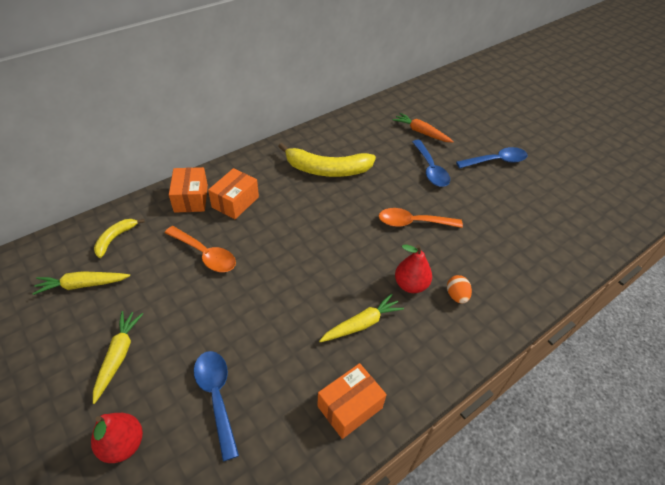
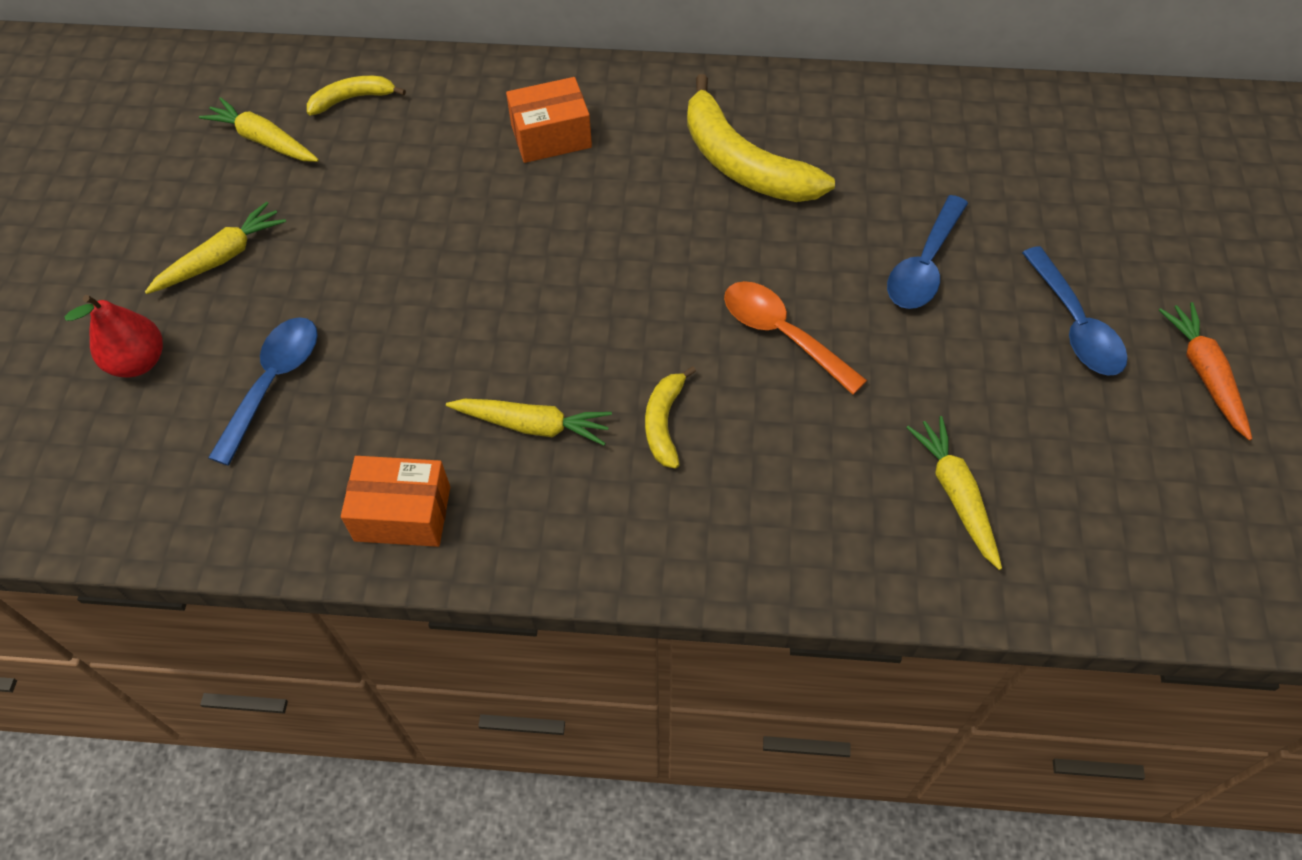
camera: 45 degrees right, 10 degrees up
(191, 198) = (498, 95): orange box -> none
(205, 254) = (436, 191): orange spoon -> none
(410, 285) = (664, 423): red pear -> yellow banana
(421, 132) = (991, 189): orange carrot -> orange carrot (1204, 374)
(456, 296) = (714, 487): orange egg -> none
(496, 161) = (1075, 325): blue spoon -> blue spoon turned 45 degrees clockwise
(530, 239) = (955, 494): none -> yellow carrot

